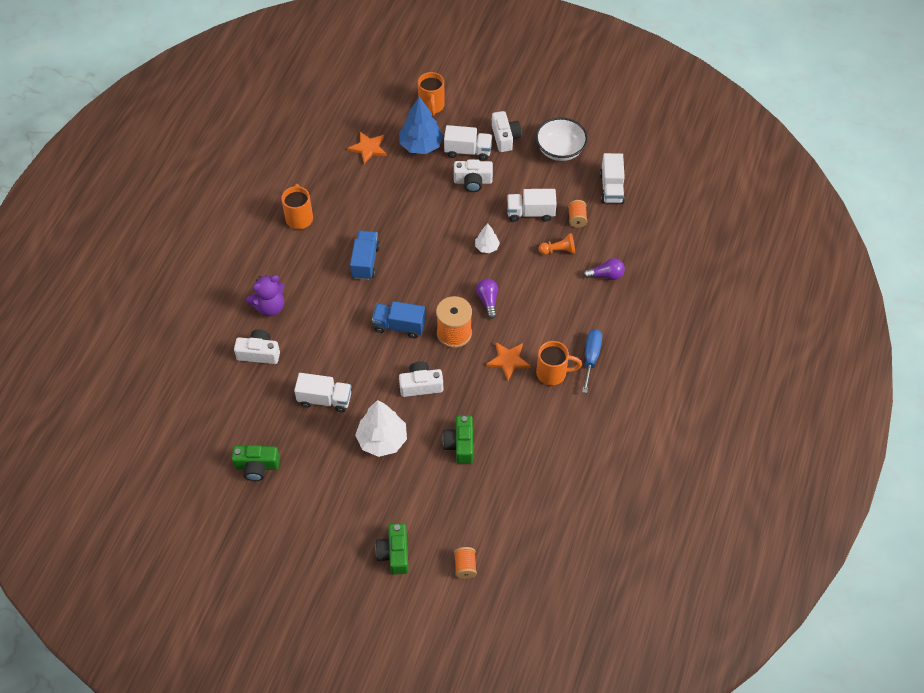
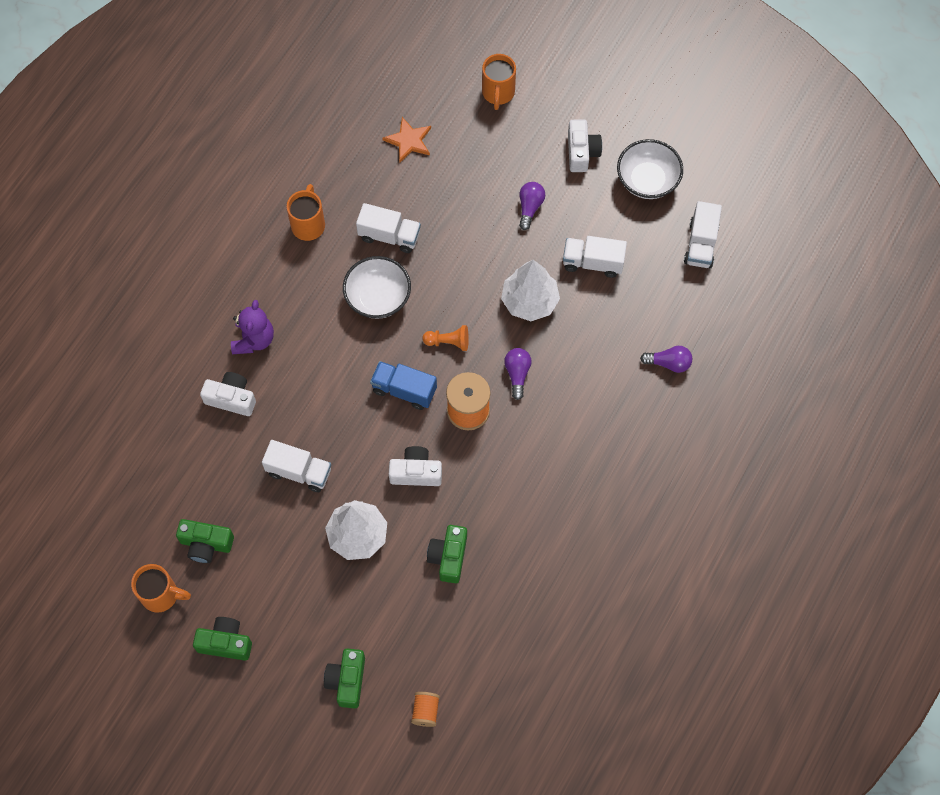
camera: 10 degrees right, 10 degrees up
(270, 307) = (254, 339): purple teddy bear -> purple teddy bear turned 60 degrees counterclockwise
(286, 540) = (225, 642): none -> green camera
(365, 262) = (378, 297): blue truck -> white bowl
(421, 145) = (475, 147): blue tree -> none
(468, 151) = (531, 164): white truck -> white truck (389, 236)
(473, 181) = (530, 207): white camera -> purple light bulb
(487, 247) = (530, 301): white tree -> white tree, size x1.87
(508, 360) = (526, 458): orange star -> none
(553, 373) = (577, 483): orange mug -> orange mug (161, 595)
(558, 250) = (617, 320): orange pawn -> orange pawn (448, 342)
(576, 219) = (648, 280): orange spool -> none
(591, 357) = (627, 470): blue screwdriver -> none

